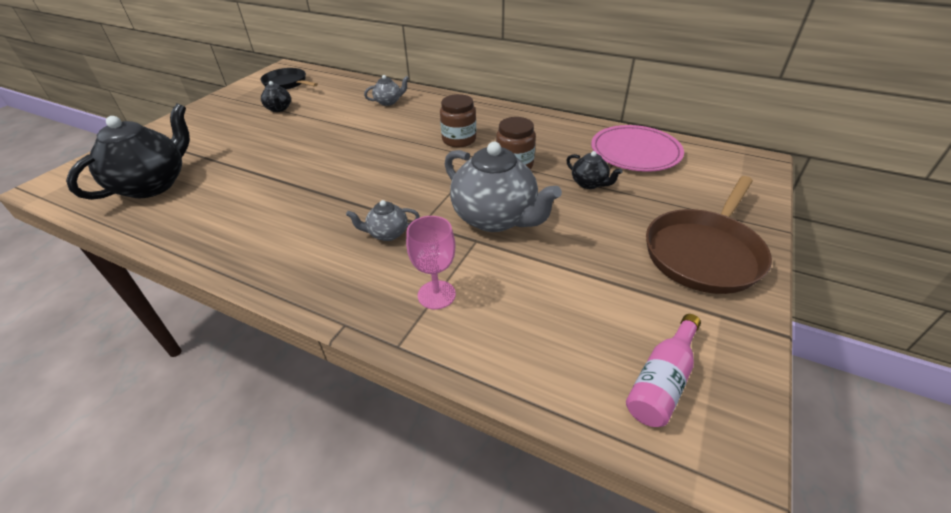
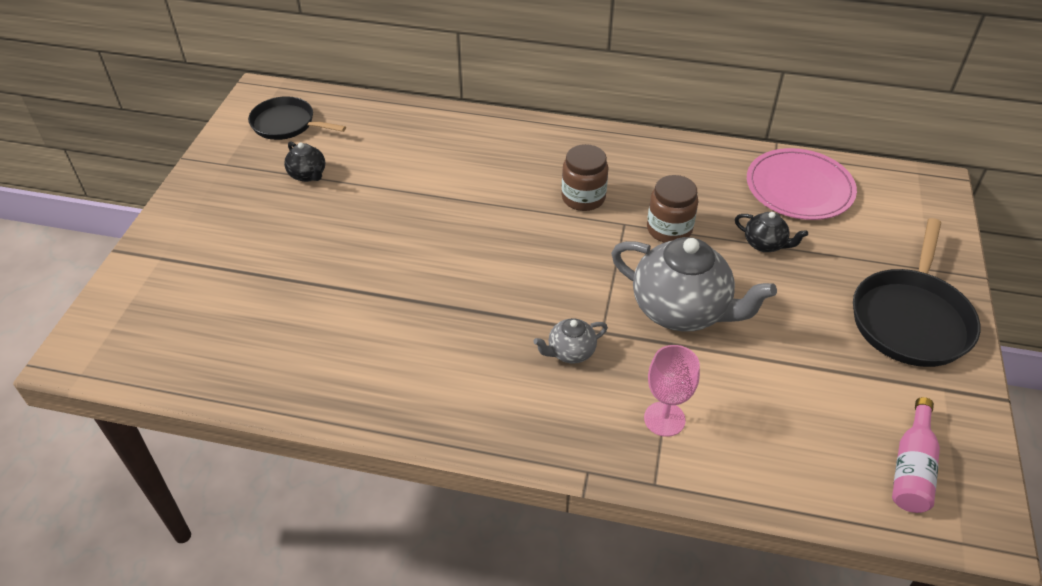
camera: 15 degrees left, 5 degrees up
(153, 184) = (226, 330): black teapot -> none
(389, 102) = (456, 143): grey teapot -> none
(704, 253) = (911, 319): brown pan -> black pan

